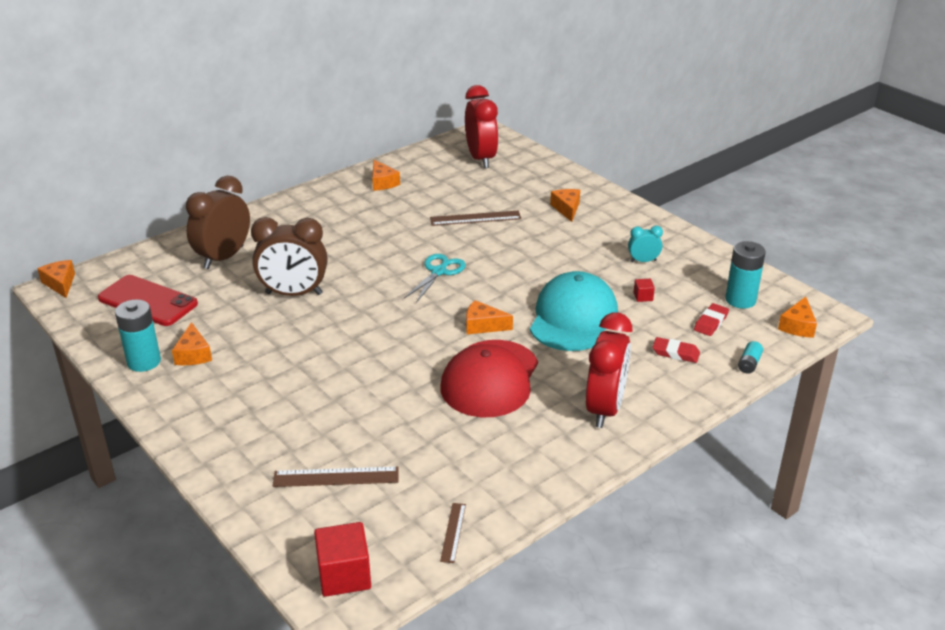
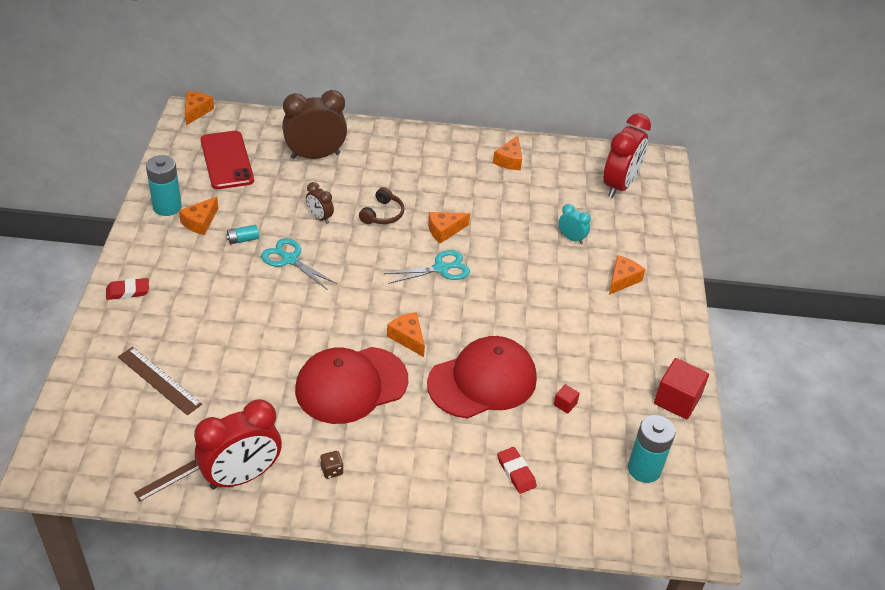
camera: 40 degrees right, 10 degrees up
(294, 294) = (320, 217): brown clock -> brown clock, size x0.49
(314, 333) = (290, 259): none -> turquoise scissors
(341, 264) = (383, 214): none -> brown headphones
(344, 575) = (73, 453): red cube -> red cube (677, 400)
(475, 218) = (535, 239): brown ruler -> none
(561, 437) = (331, 470): none -> brown dice
(573, 318) = (482, 381): turquoise cap -> red cap
(604, 409) = (394, 474): red clock -> red clock (241, 476)
(643, 261) = (614, 372): turquoise clock -> turquoise clock (571, 238)
(711, 322) = (586, 469): red eraser -> red eraser (128, 291)
(749, 364) = (561, 529): turquoise battery -> turquoise battery (243, 239)
(797, 326) = (657, 530): orange cheese -> orange cheese (444, 230)

